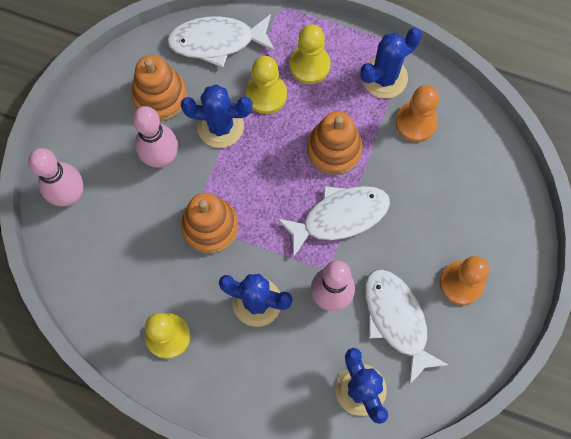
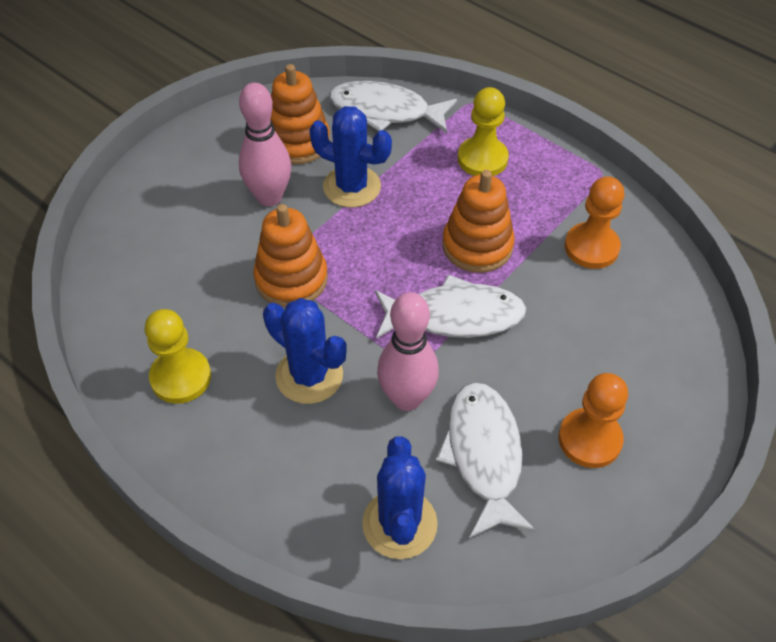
camera: 20 degrees right, 20 degrees down
(70, 195) = (148, 203): pink bowling pin -> none
(266, 95) = (419, 172): yellow pawn -> none
(384, 77) = (568, 194): blue cactus -> none

